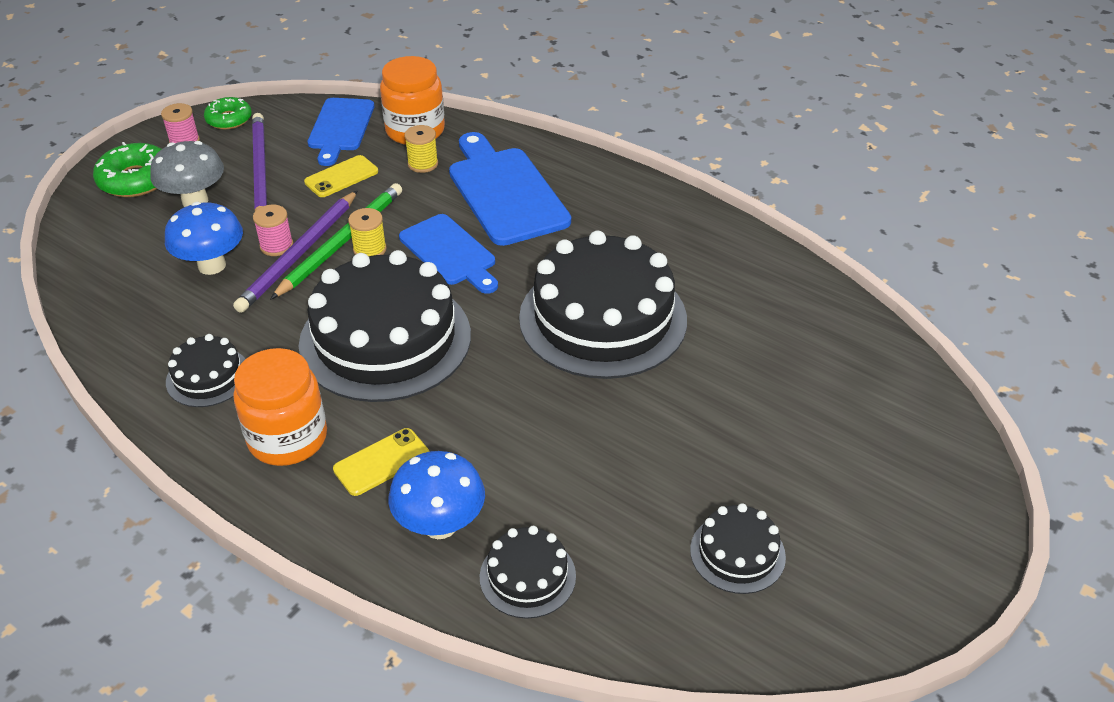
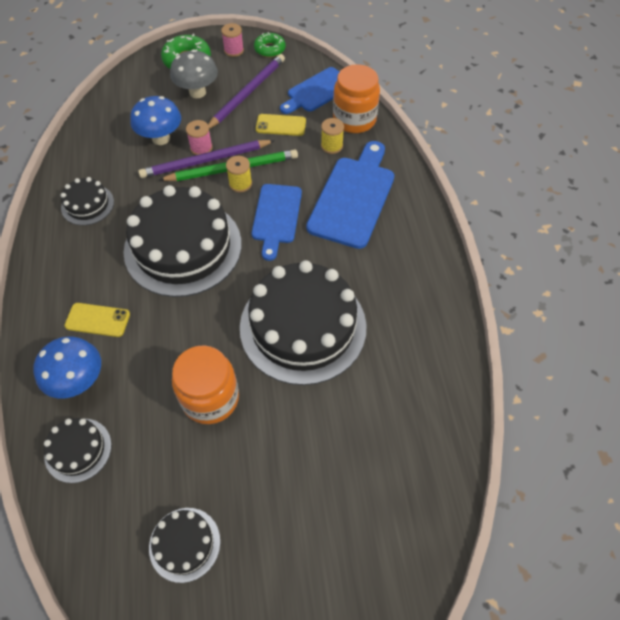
camera: 45 degrees right, 15 degrees up
(288, 438) = (78, 269): orange jar -> orange jar (210, 398)

